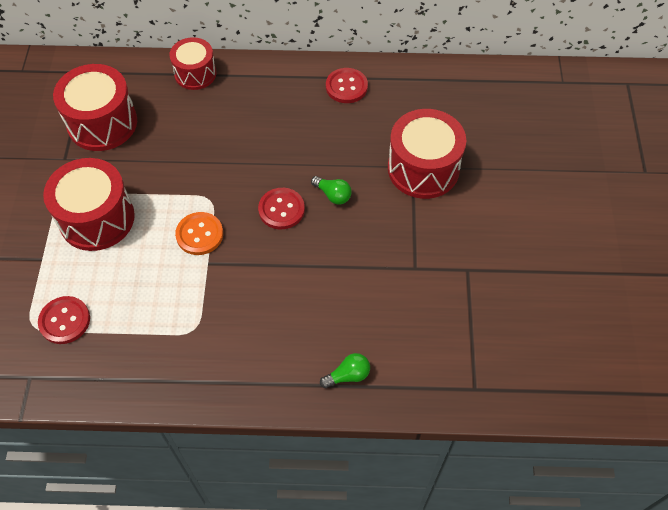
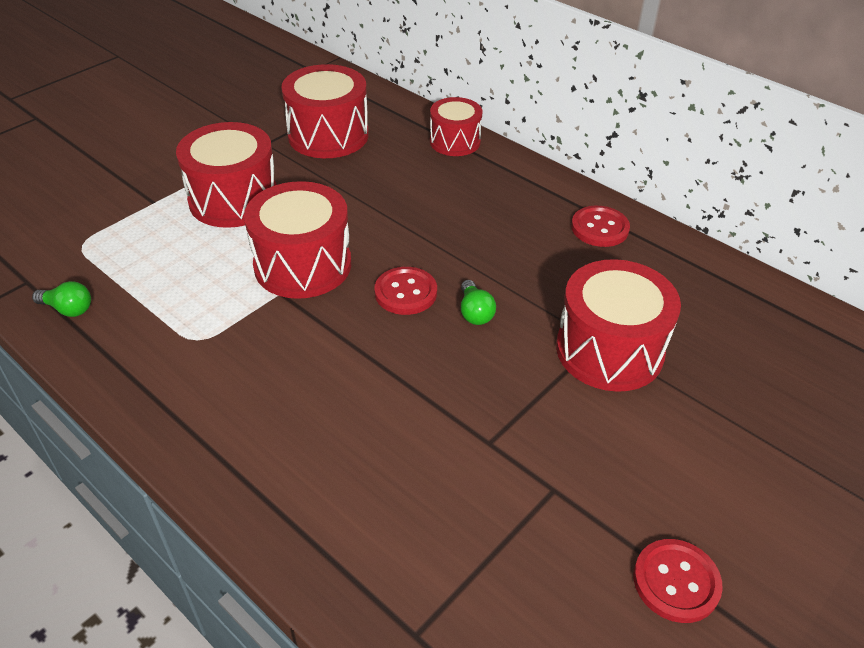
camera: 40 degrees right, 15 degrees down
(65, 321) = (108, 258): red button -> red button (676, 582)
(199, 234) = (302, 265): orange button -> red drum
(348, 375) = (287, 496): green light bulb -> green light bulb (68, 309)

